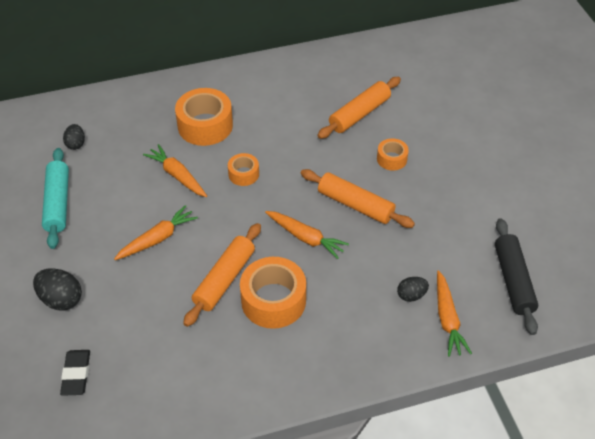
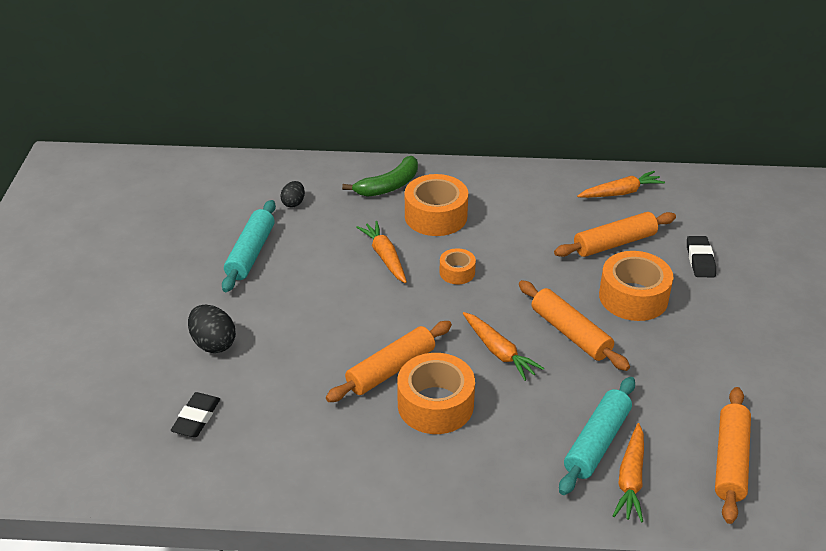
camera: 20 degrees right, 10 degrees down
(153, 106) = (389, 186): none -> green banana
(157, 238) = (337, 312): orange carrot -> orange carrot (621, 192)
(391, 159) = (633, 297): orange tape -> orange tape, size x1.88
(411, 295) = (597, 442): black egg -> turquoise rolling pin
(430, 112) = (700, 260): none -> black eraser
(513, 280) = (730, 461): black rolling pin -> orange rolling pin

